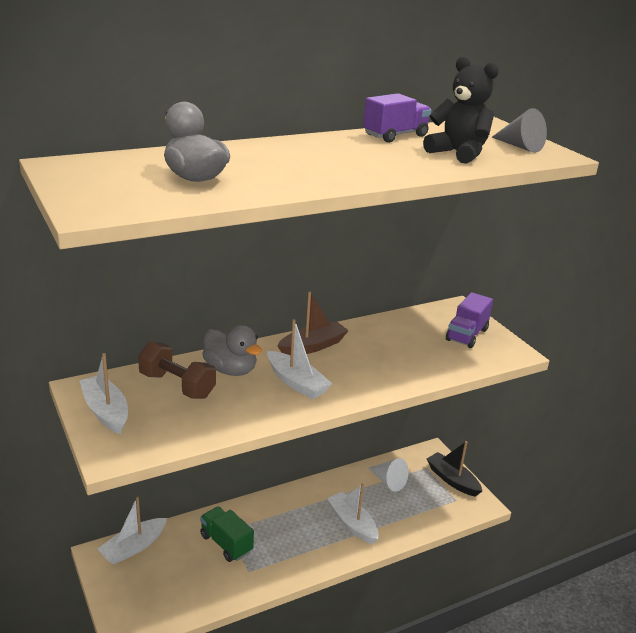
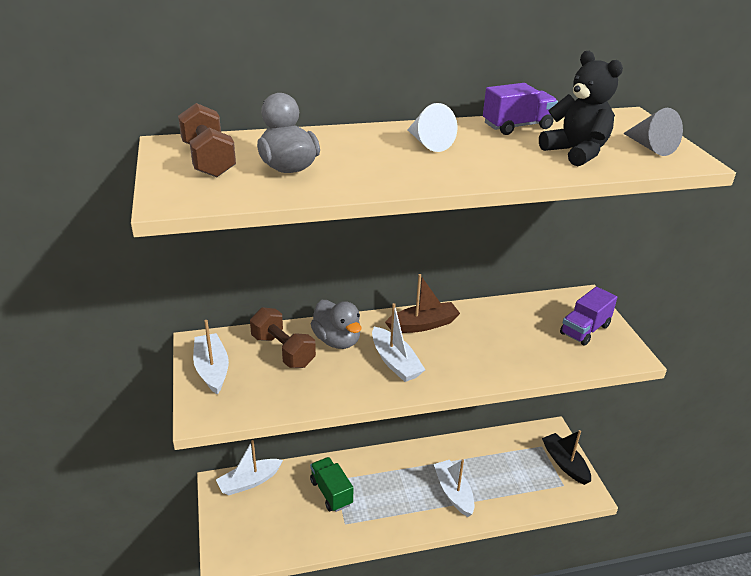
camera: 15 degrees right, 5 degrees up
(108, 176) = (208, 160): none -> brown dumbbell
(388, 481) = (500, 455): white cone -> white cone (428, 143)

